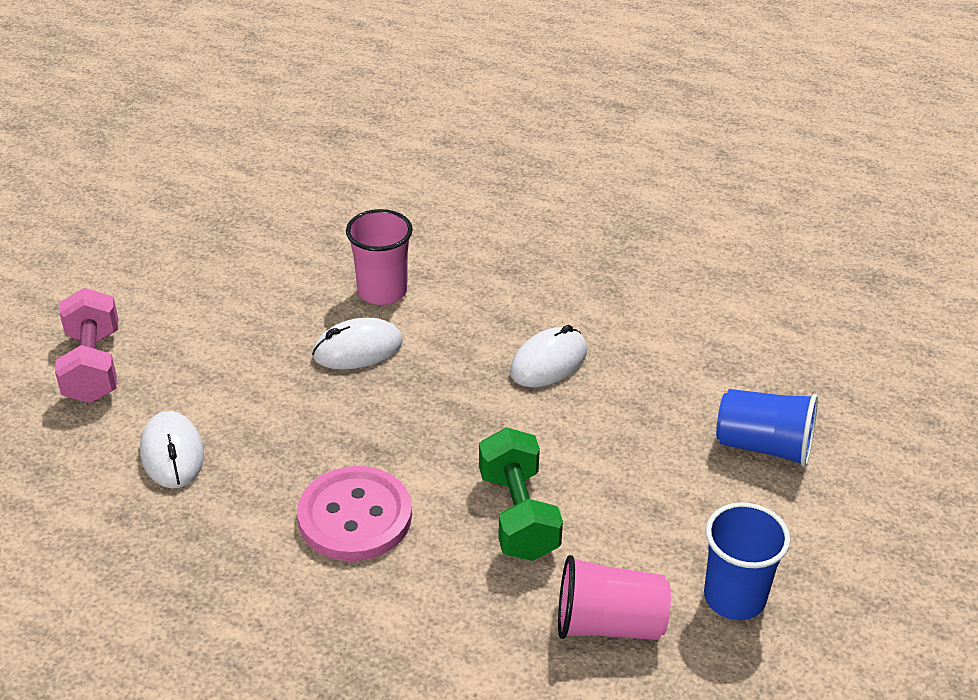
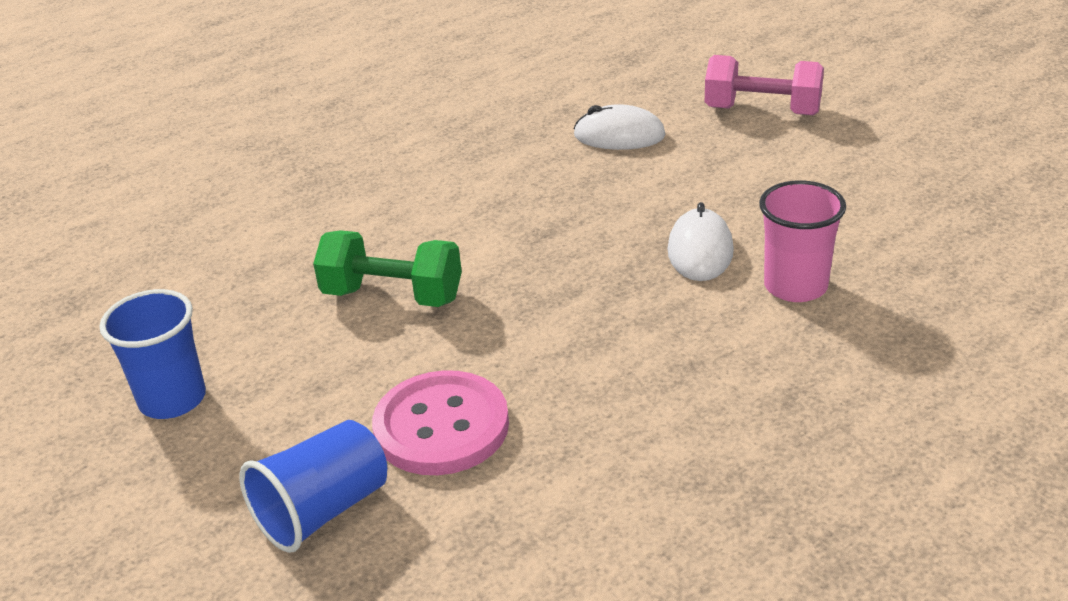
camera: 120 degrees right, 5 degrees down
(355, 516) = (471, 209): pink button -> pink button (441, 426)
(548, 362) = (591, 379): white mouse -> none
(609, 624) = (230, 313): pink cup -> none

